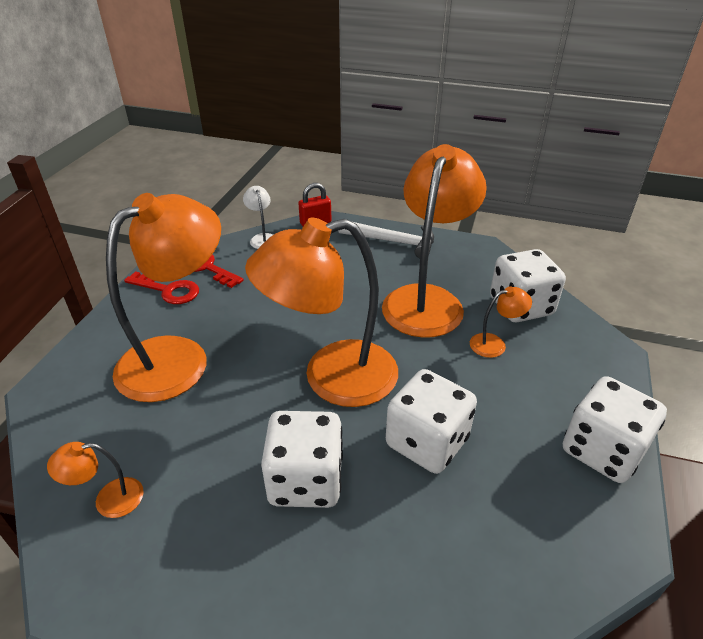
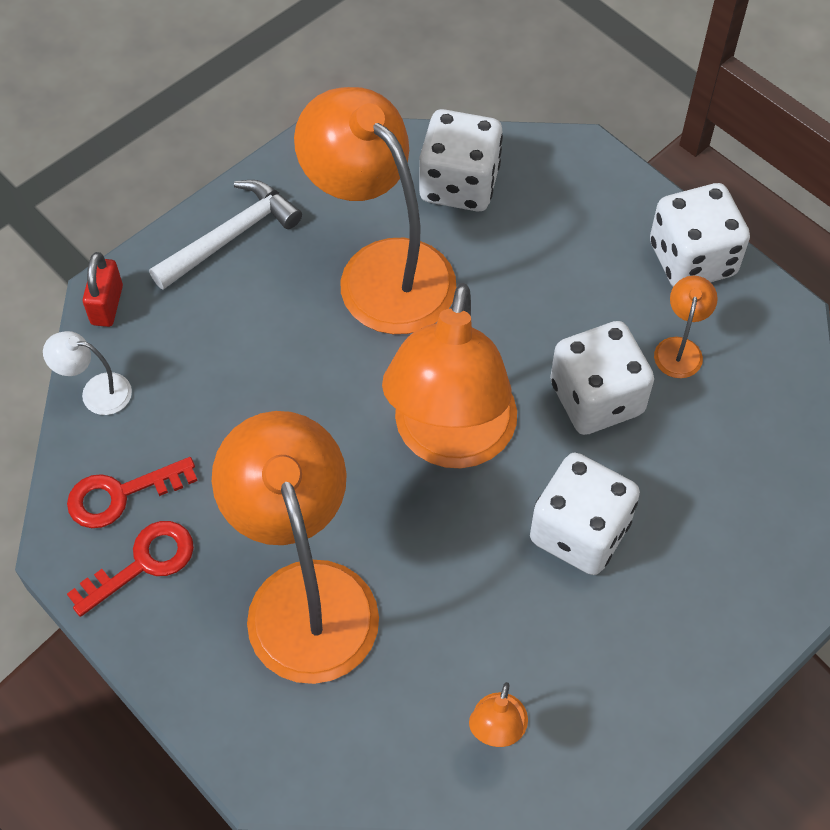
camera: 60 degrees left, 20 degrees up
(494, 344) = (501, 250): orange lamp -> orange lamp (680, 348)

